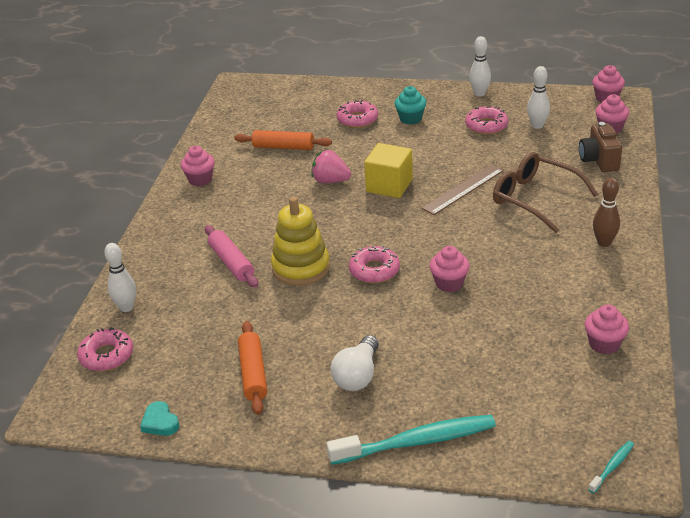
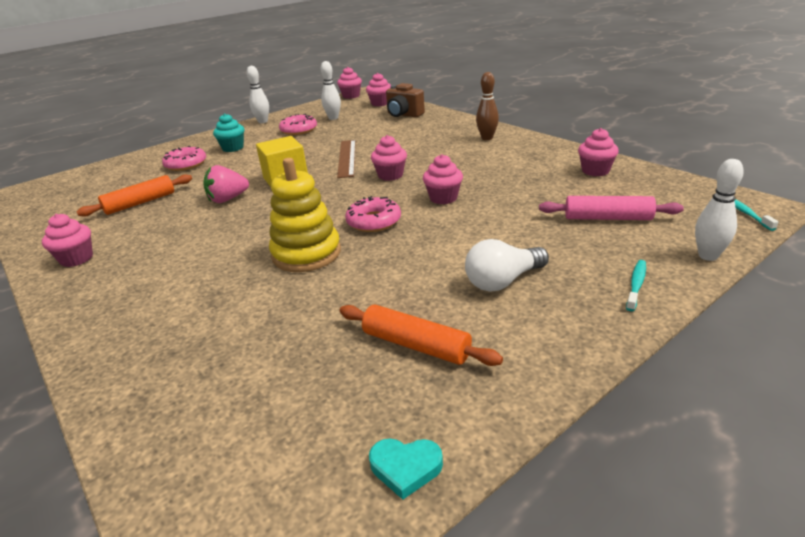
camera: 50 degrees left, 5 degrees down
(106, 356) = (204, 464): pink donut -> none
(126, 307) = (152, 400): white bowling pin -> white bowling pin (708, 256)
(231, 263) = (226, 289): pink rolling pin -> pink rolling pin (607, 218)
(357, 375) = (503, 281): white light bulb -> white light bulb turned 90 degrees clockwise
(417, 442) = (636, 285): turquoise toothbrush -> turquoise toothbrush, size x0.45
(457, 233) = (390, 175): none -> pink cupcake
(534, 198) = (403, 141): brown glasses -> none

